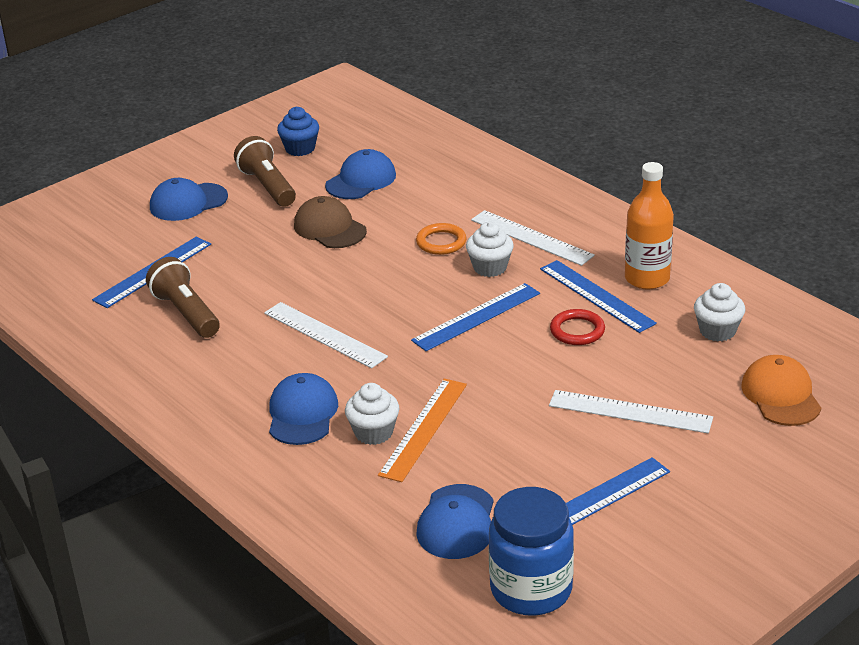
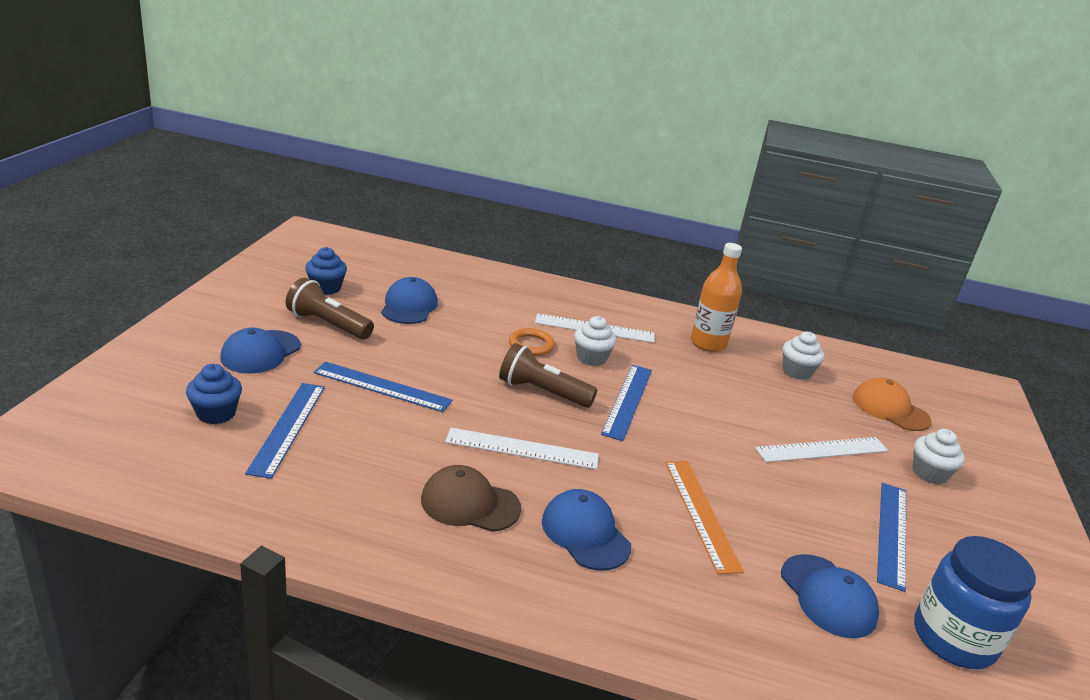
camera: 40 degrees left, 5 degrees down
(111, 248) = (216, 413): none -> blue cupcake
(186, 313) = (365, 461): brown flashlight -> brown flashlight (542, 392)
(329, 228) = (424, 351): brown cap -> brown cap (470, 503)
(373, 432) = (666, 531): white cupcake -> white cupcake (929, 473)
(577, 331) = (711, 394): red ring -> none
(596, 296) = (691, 363): blue ruler -> blue ruler (382, 386)

